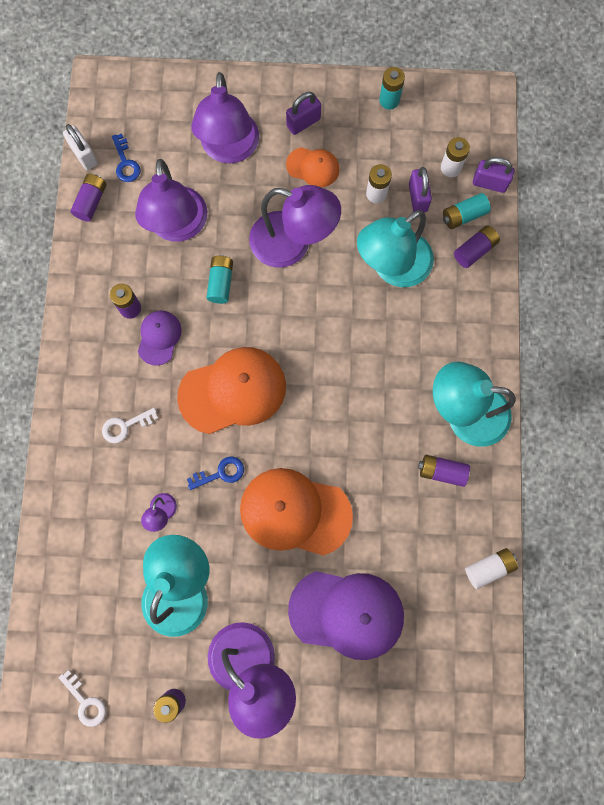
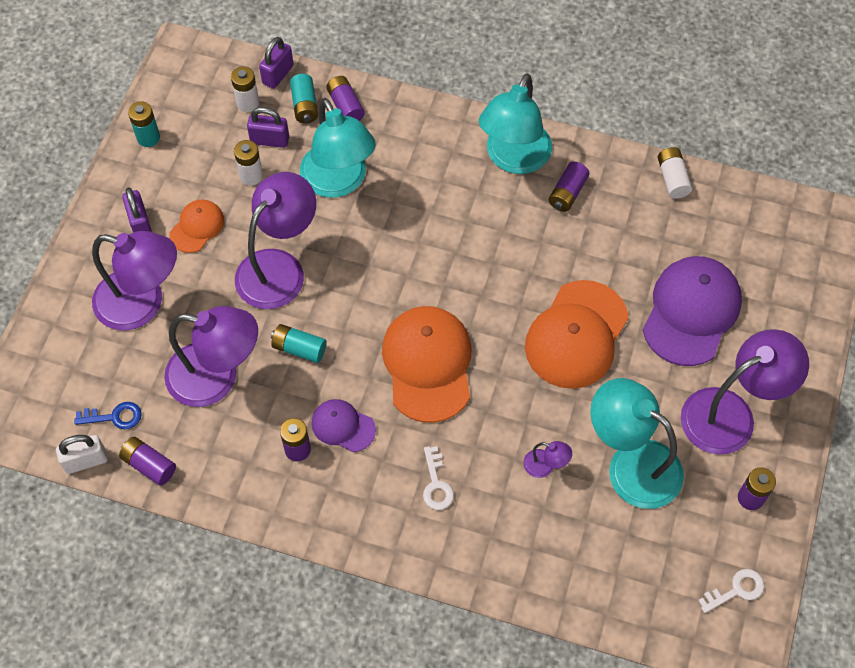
camera: 75 degrees left, 15 degrees down
(220, 473) = (516, 397): blue key -> none

